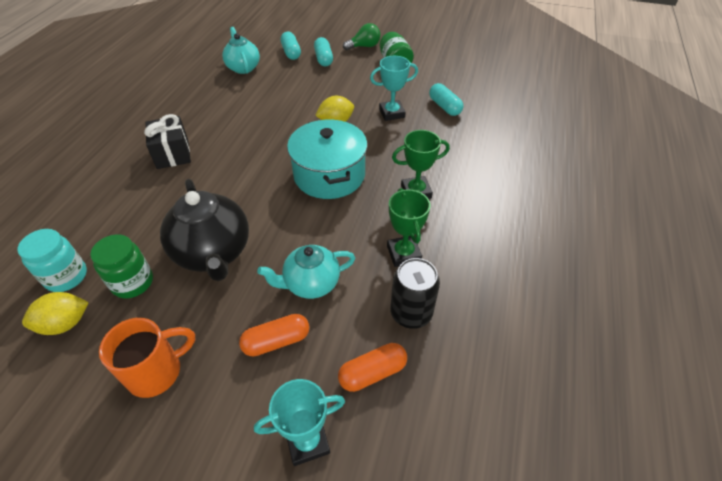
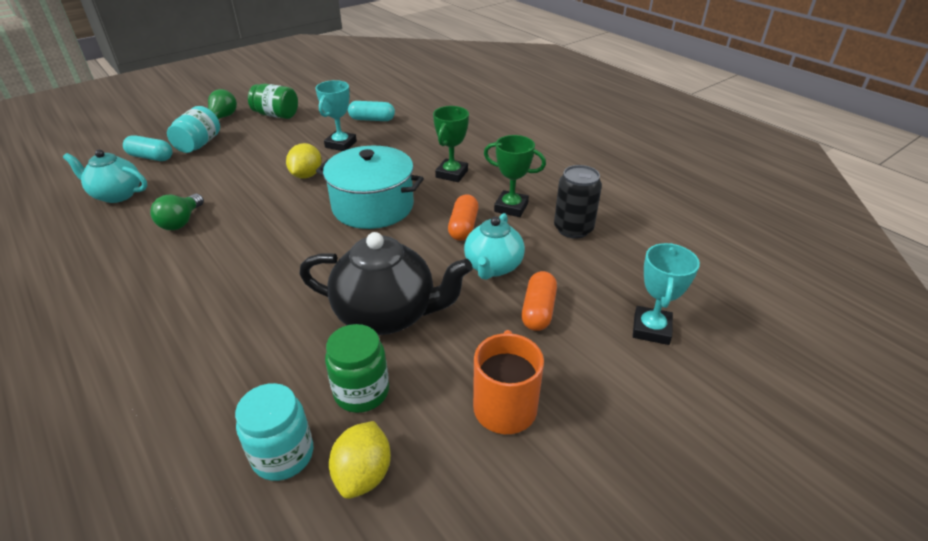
camera: 55 degrees left, 10 degrees down
(173, 154) = (186, 296): black gift -> none
(238, 106) = (181, 222): none -> green light bulb
(323, 59) = (199, 144): turquoise capsule -> turquoise jar
(372, 372) = (612, 270): orange capsule -> orange capsule (463, 227)

